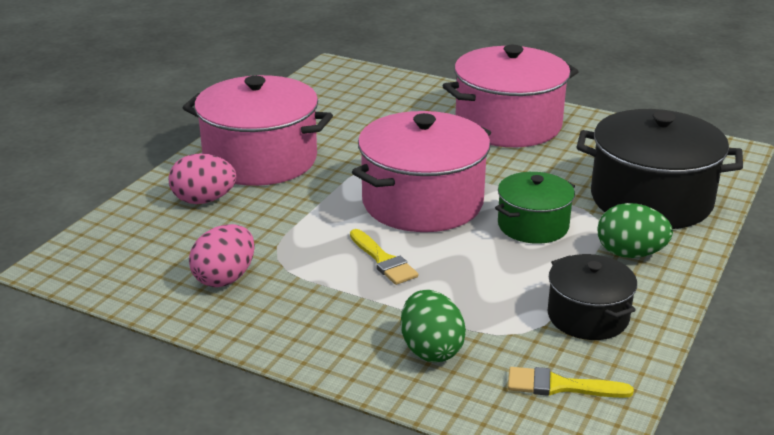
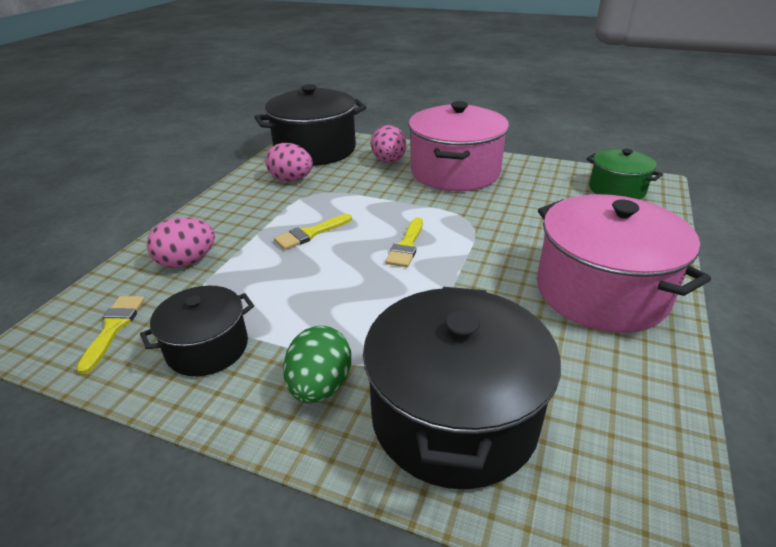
camera: 85 degrees right, 5 degrees up
(125, 259) = (315, 150): none -> black pot
(422, 202) = (406, 246): pink pot -> yellow brush
(431, 350) = (187, 262): green egg -> pink egg
(533, 225) = (374, 312): green pot -> green pot (617, 189)

